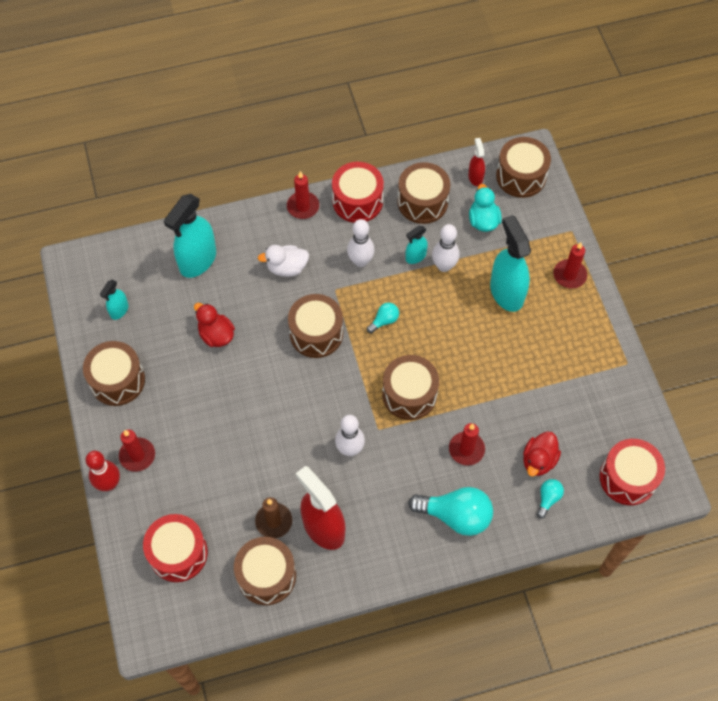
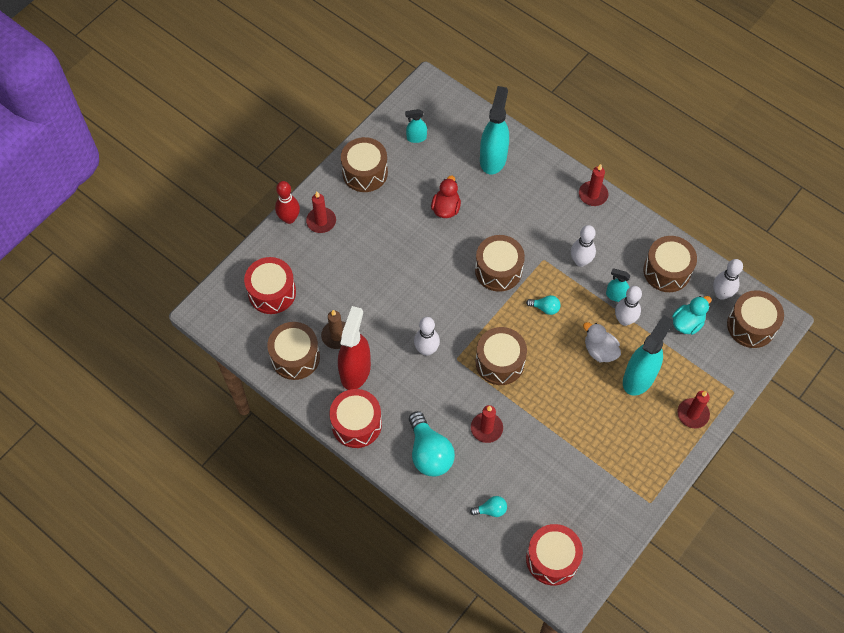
camera: 55 degrees right, 0 degrees up
(198, 260) = (493, 158): turquoise spray bottle -> turquoise spray bottle turned 105 degrees clockwise
(287, 268) = (534, 217): white duck -> white duck (600, 350)
(357, 201) = (629, 227): red drum -> red drum (356, 424)
(475, 177) = (721, 294): red spray bottle -> white bowling pin
(538, 460) = (516, 485): red duck -> none

